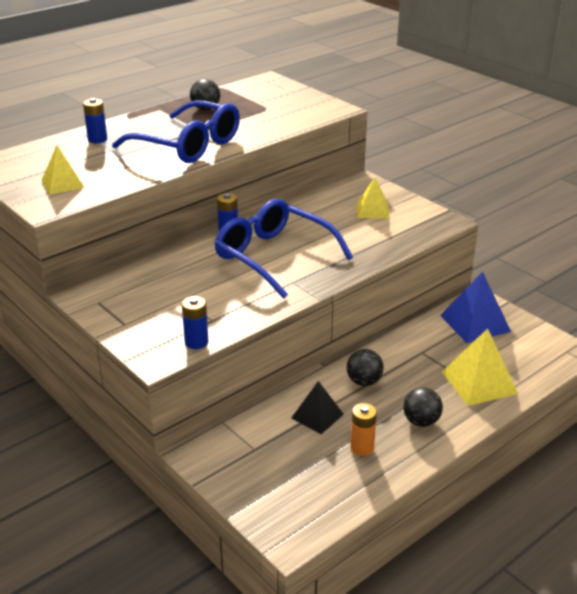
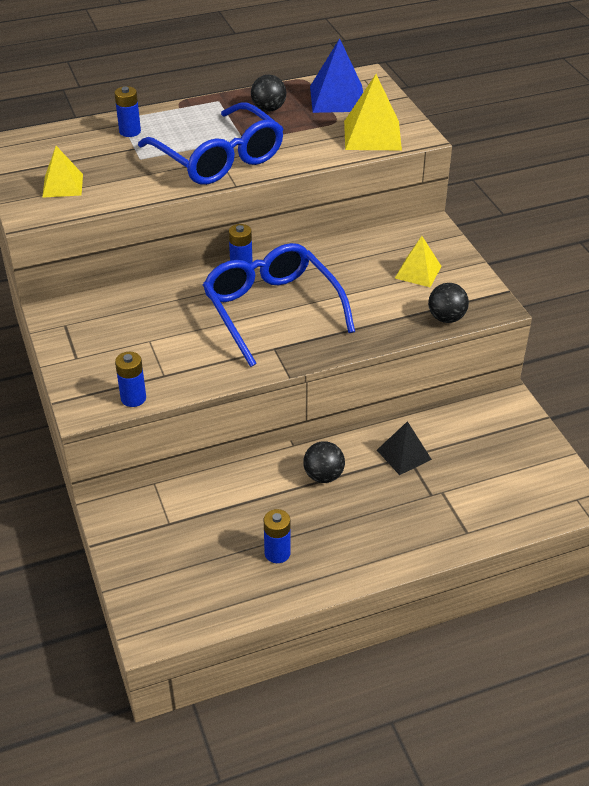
camera: 20 degrees right, 10 degrees up
(317, 416) = (252, 503): black pyramid -> black pyramid (404, 455)
(362, 447) = (277, 553): orange battery -> blue battery
(421, 421) = (357, 540): black ball -> black ball (446, 318)
(475, 323) = (490, 435): blue pyramid -> blue pyramid (337, 98)
(479, 382) = (449, 511): yellow pyramid -> yellow pyramid (372, 135)

